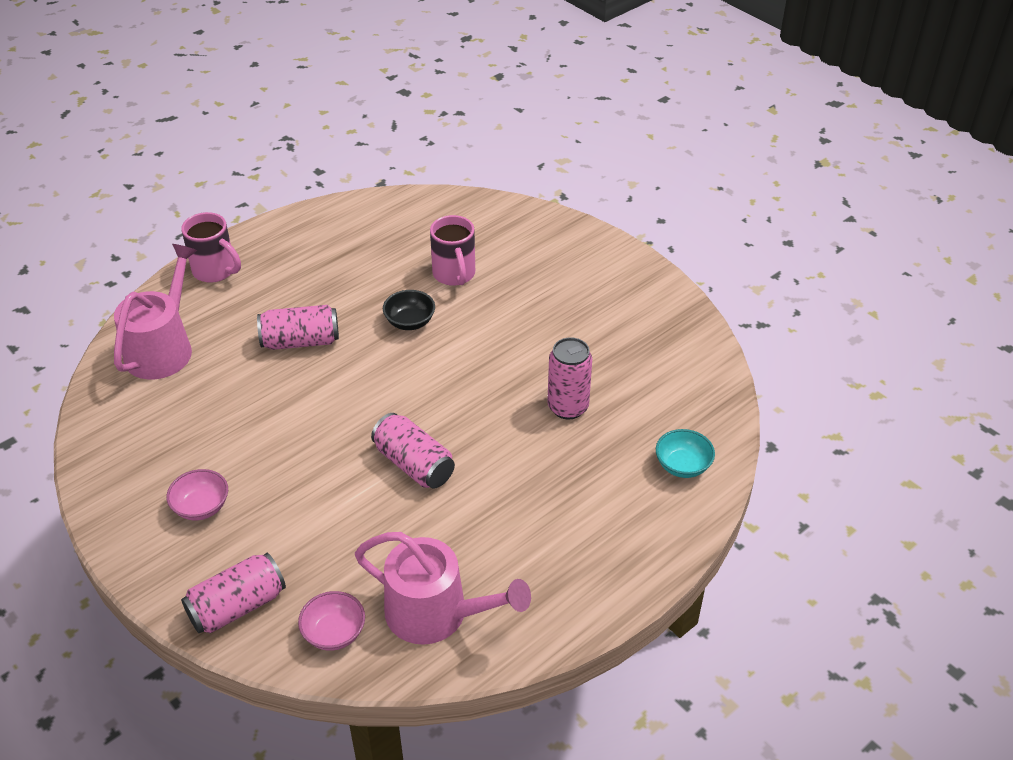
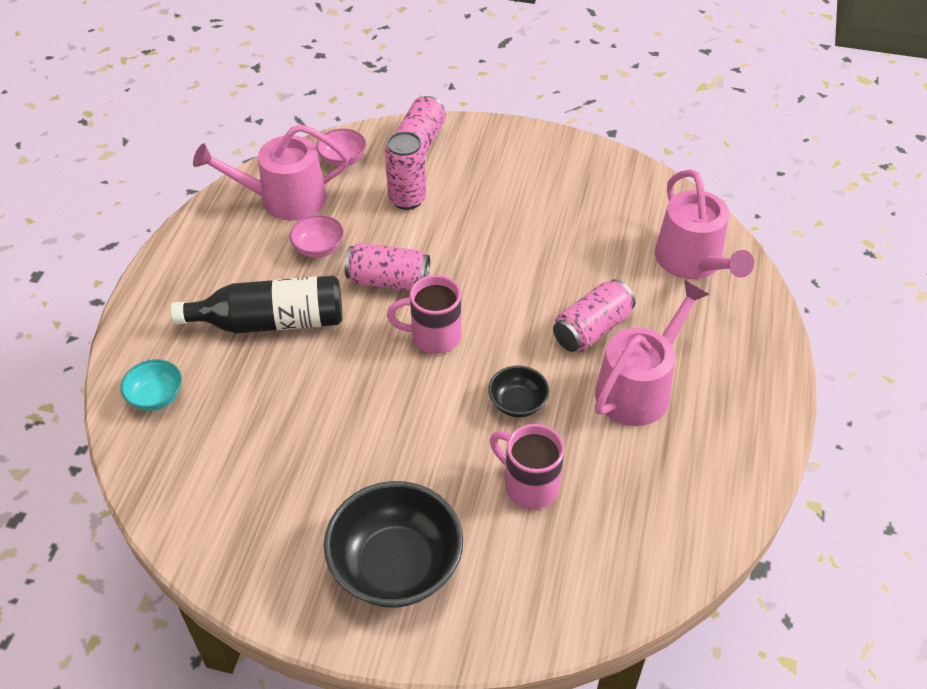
camera: 145 degrees right, 5 degrees up
(201, 507) = (511, 178): pink bowl -> pink bowl (318, 248)
(215, 271) = (753, 352): pink mug -> pink mug (433, 336)
(319, 290) = (638, 388): none -> pink watering can
(545, 481) = (271, 322): none -> black bottle
(568, 407) = (296, 397): pink can -> pink can (407, 199)
(578, 276) = (396, 566): none -> black bowl

